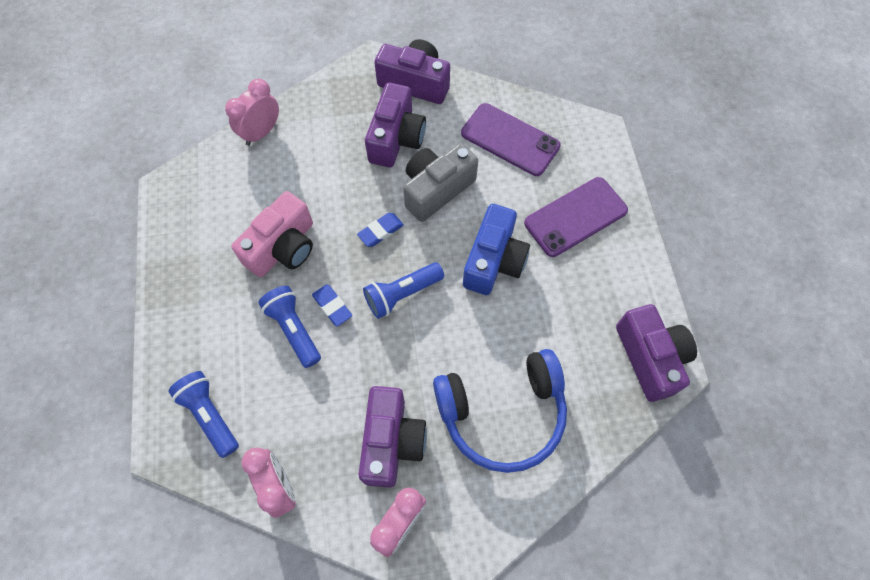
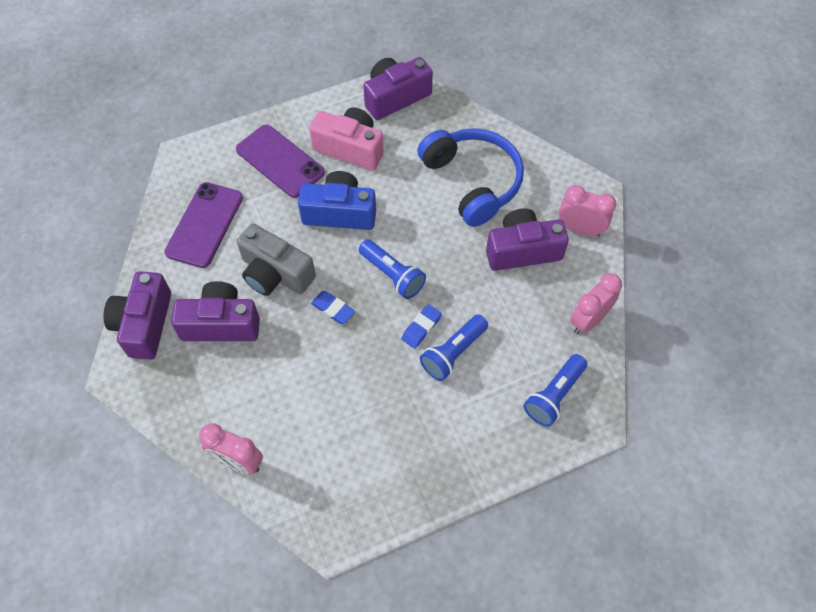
camera: 105 degrees left, 5 degrees down
(283, 247) = (373, 390): pink camera -> pink camera (350, 148)

